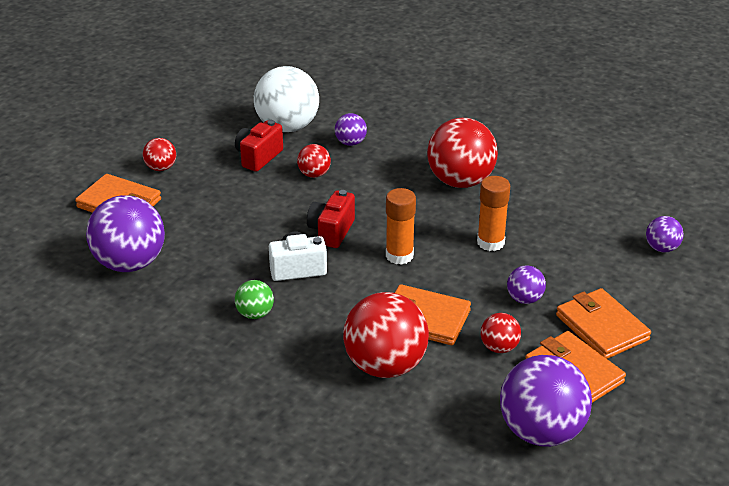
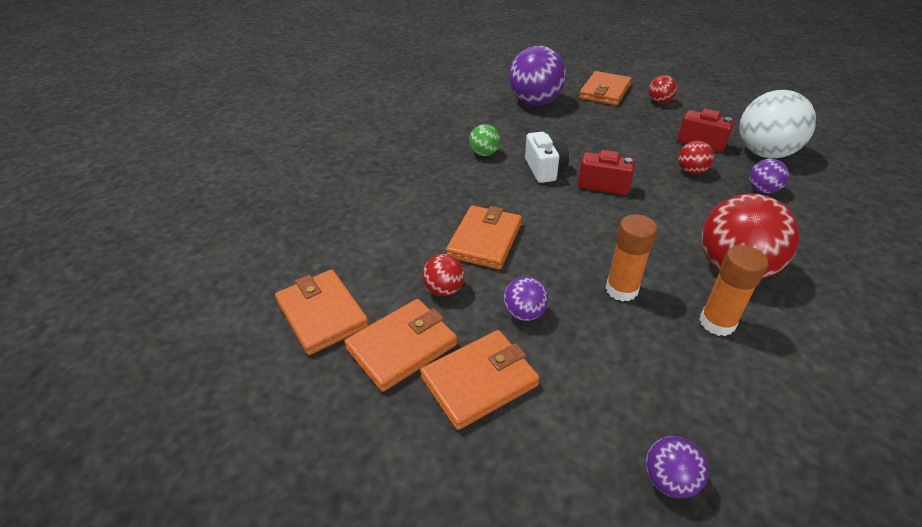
camera: 90 degrees right, 5 degrees up
(385, 366) = (421, 218): red ball -> none
(399, 255) = (578, 224): orange glue stick -> orange glue stick (717, 323)
(541, 431) = (322, 314): purple ball -> orange wallet

